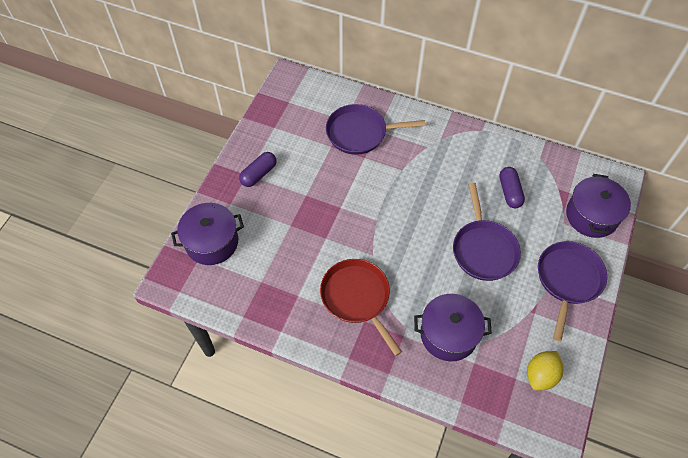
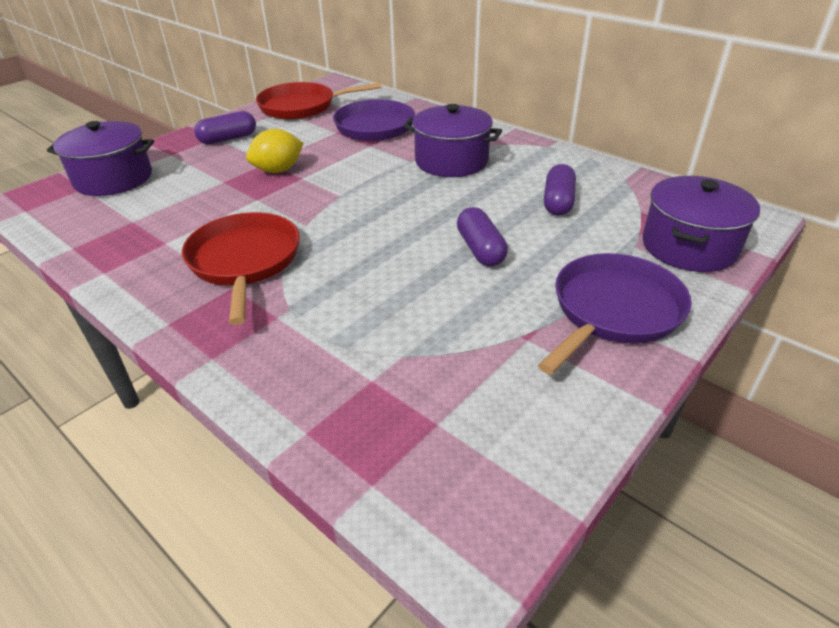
camera: 20 degrees right, 20 degrees down
(285, 117) = (301, 107): none -> red pan
(448, 334) = (353, 332): purple pot -> purple pot (451, 161)
(483, 249) = (480, 249): purple pan -> purple capsule
(540, 375) = (491, 432): yellow lemon -> yellow lemon (278, 170)

